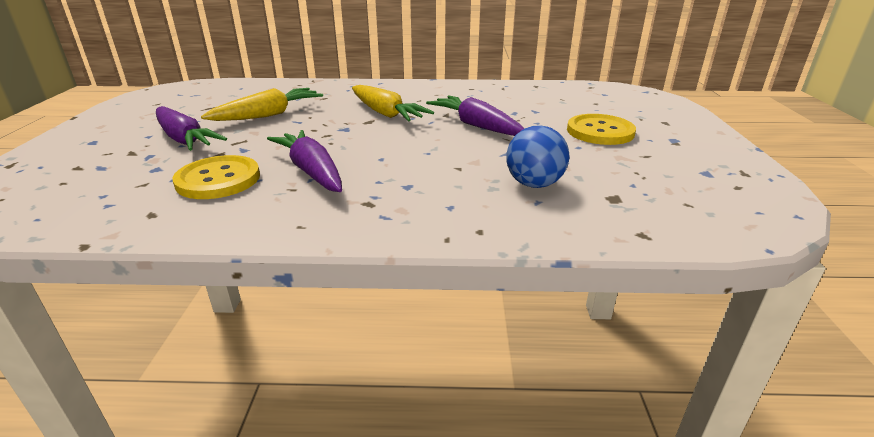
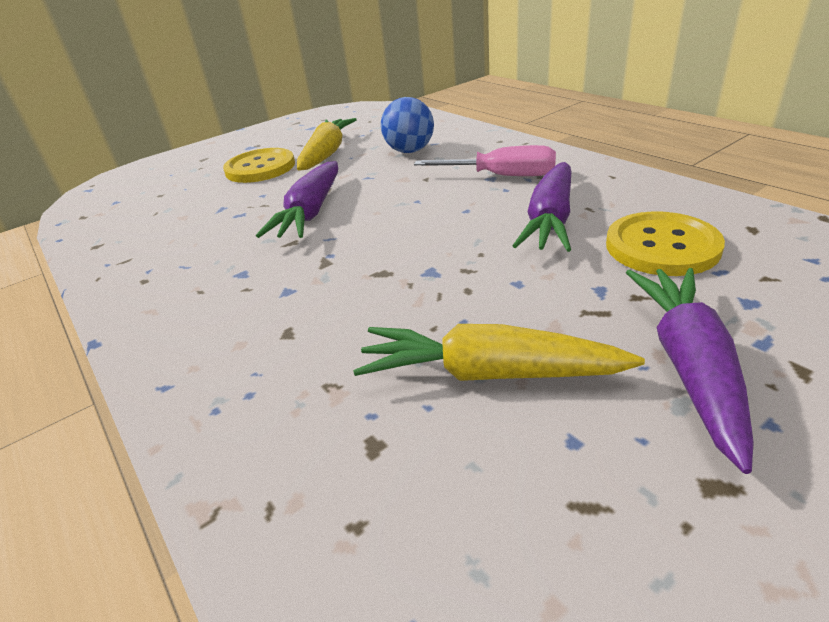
camera: 125 degrees left, 5 degrees up
(386, 113) = (338, 277): yellow carrot -> yellow carrot (327, 153)
(401, 190) = (501, 176): none -> pink screwdriver

